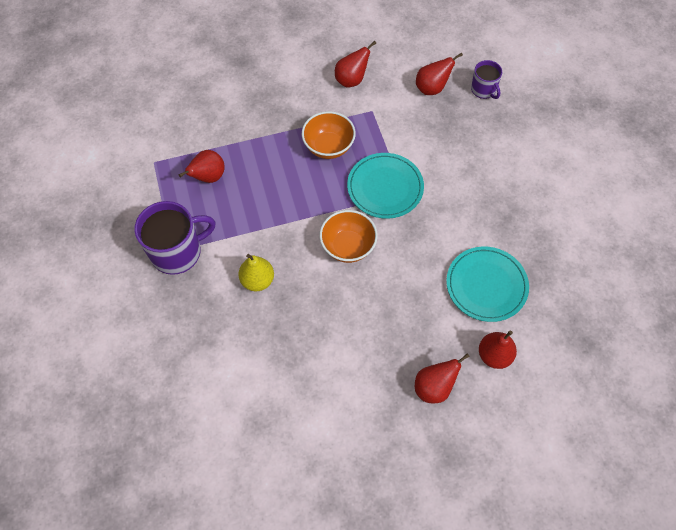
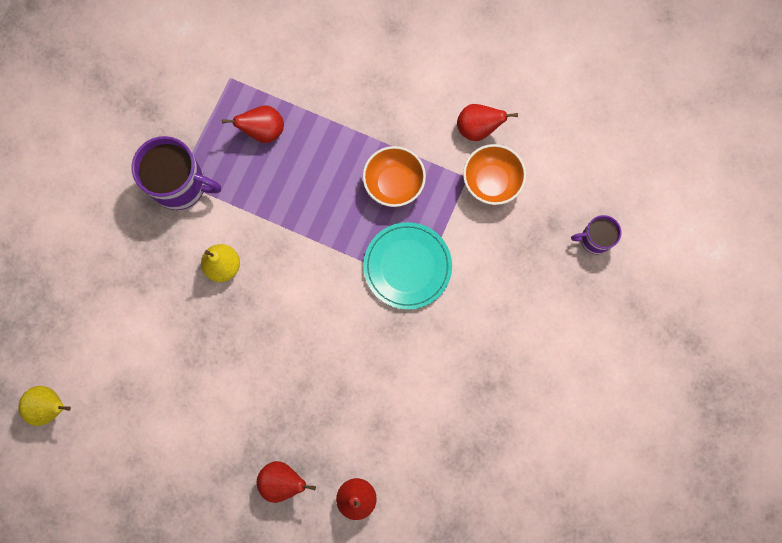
camera: 40 degrees right, 15 degrees up
(210, 481) = (51, 406): none -> yellow pear
(348, 246) = (324, 297): orange bowl -> orange bowl (491, 182)
(432, 88) = (546, 198): red pear -> none
(483, 90) = (594, 239): purple mug -> purple mug turned 75 degrees clockwise
(486, 285) = (409, 432): turquoise plate -> none

